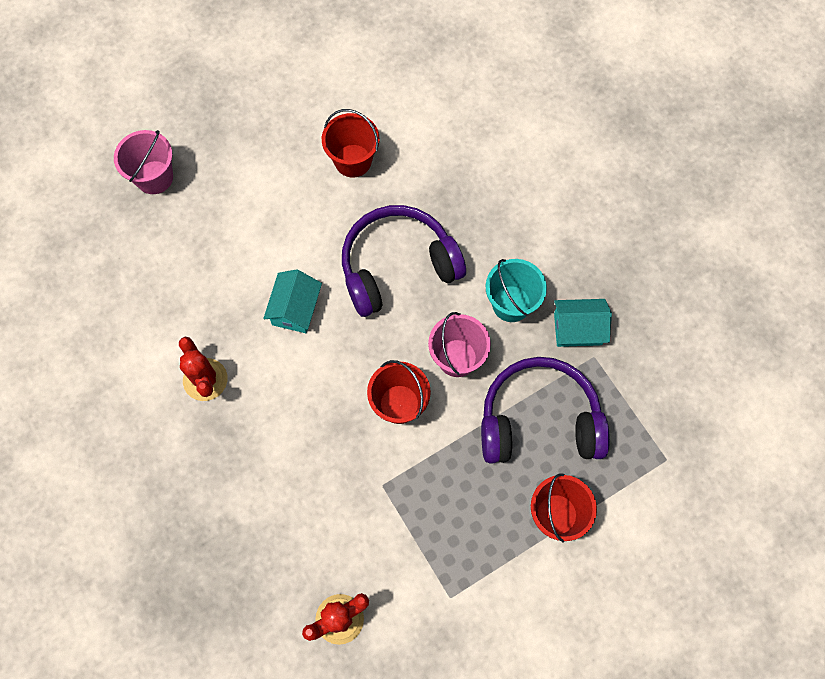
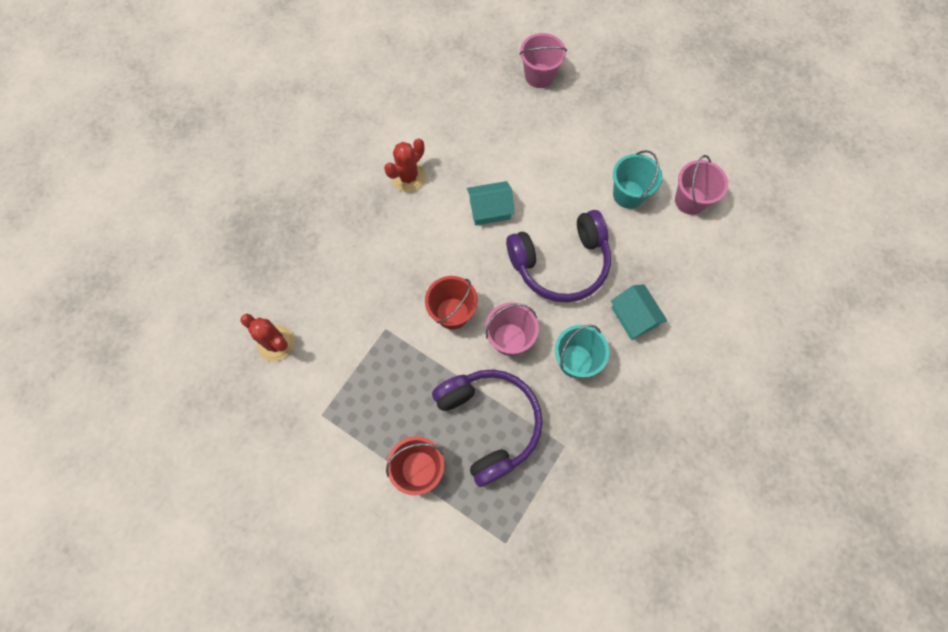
camera: 65 degrees right, 0 degrees up
(353, 161) = (628, 194): red bucket -> turquoise bucket
(391, 106) = (690, 200): none -> pink bucket
(397, 266) = (560, 264): purple headphones -> purple headphones turned 120 degrees clockwise
(577, 329) = (581, 422): turquoise house -> turquoise house (634, 317)

